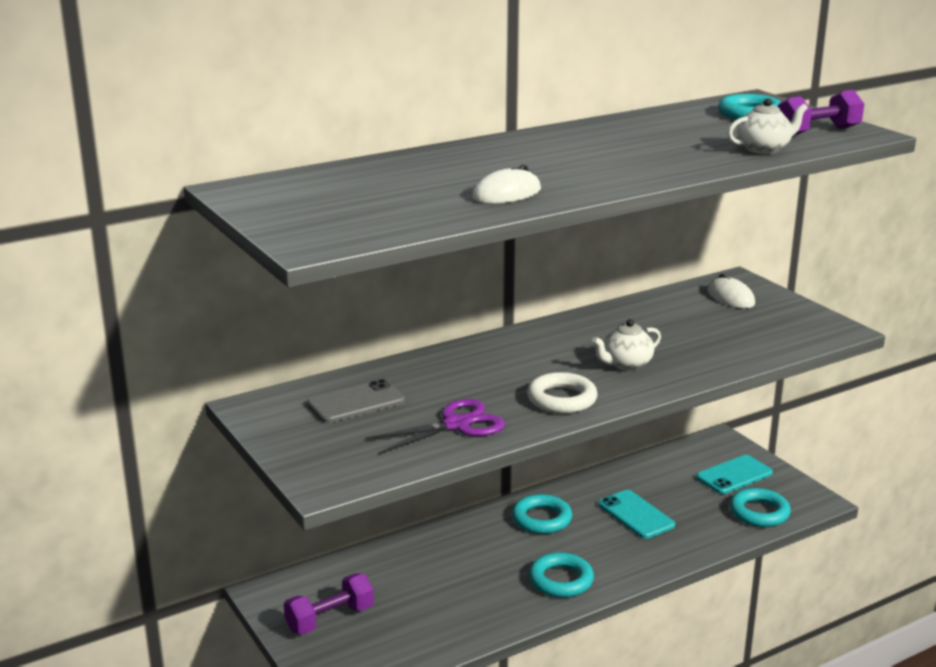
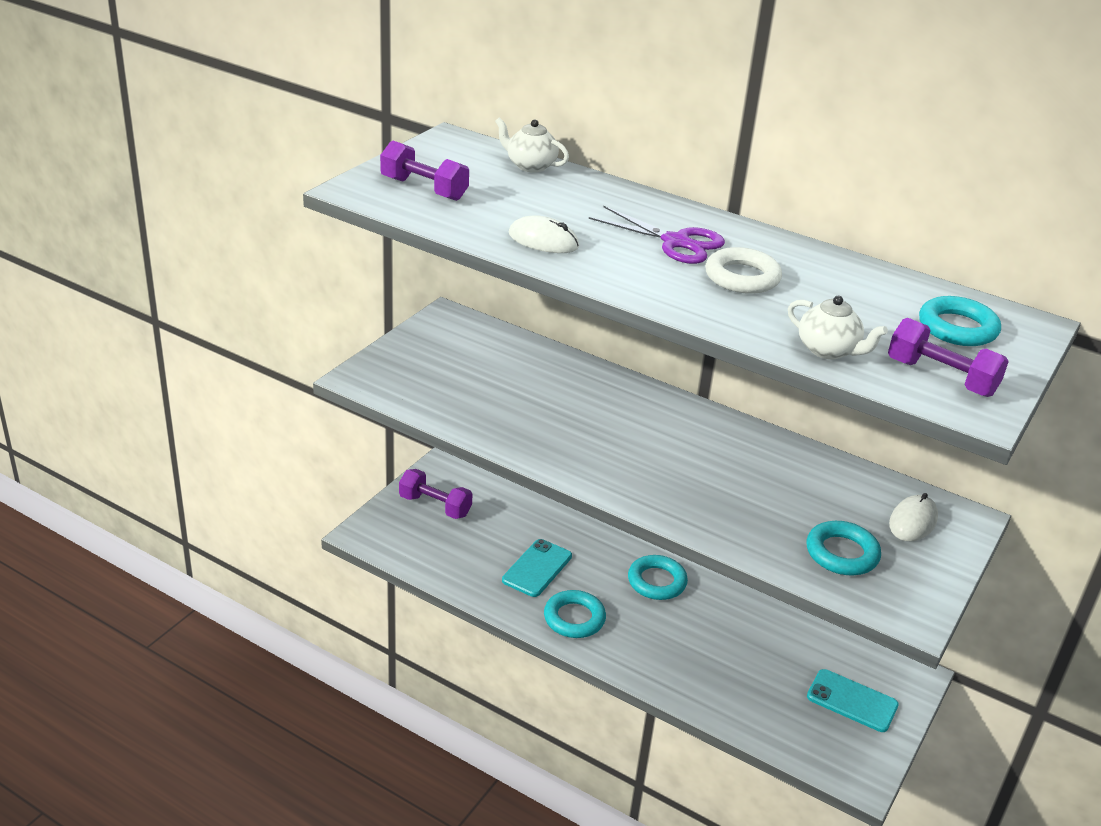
camera: 60 degrees right, 10 degrees up
(344, 217) = (424, 189): none -> purple dumbbell
(356, 402) = (490, 358): grey phone -> none
(456, 425) = (492, 414): purple scissors -> purple scissors (676, 242)
(561, 399) = (581, 457): white ring -> white ring (742, 277)
(626, 364) = (683, 480): white teapot -> white teapot (530, 166)
(636, 515) = (715, 642): turquoise phone -> turquoise phone (537, 568)
(759, 512) = (797, 735): turquoise ring -> turquoise ring (842, 553)

